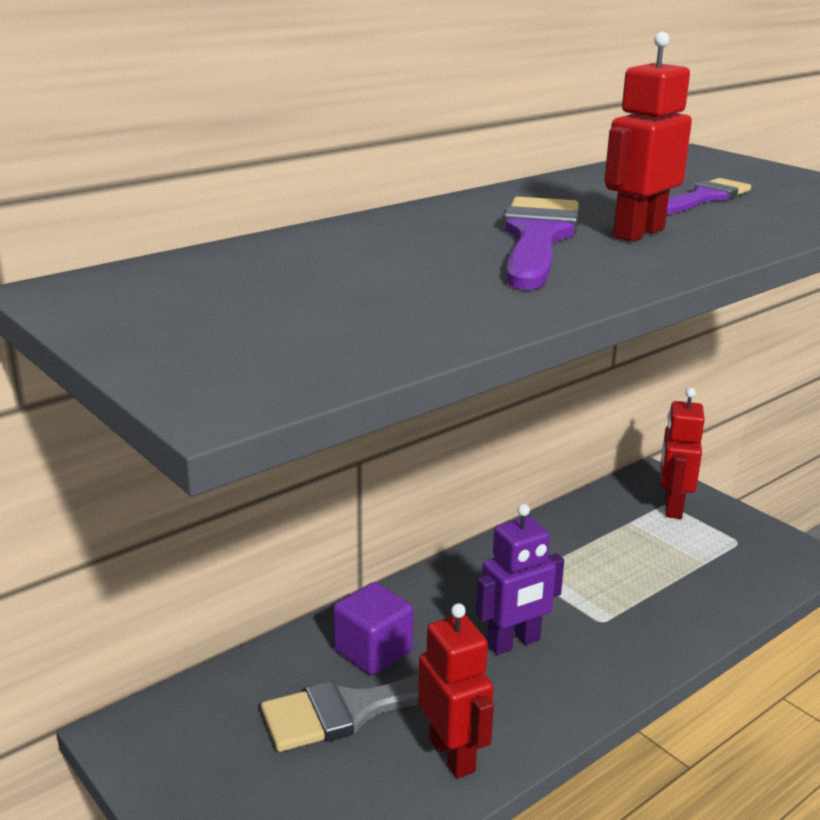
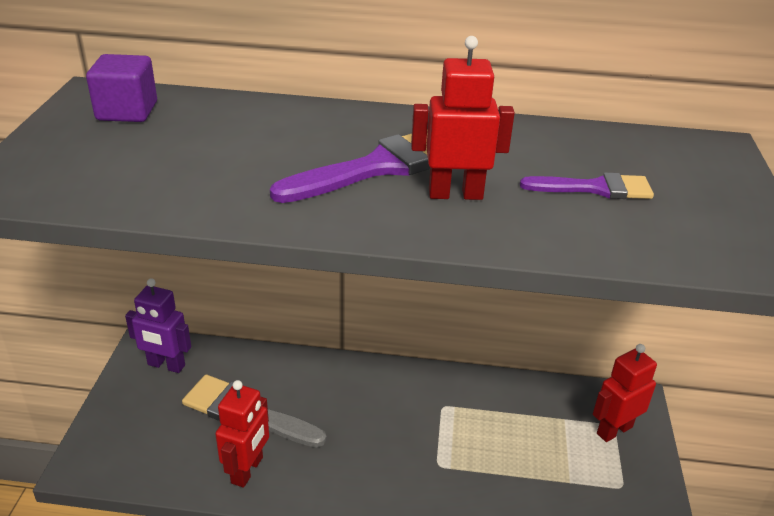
camera: 45 degrees right, 10 degrees up
(373, 651) = (295, 387): purple cube -> purple cube (127, 111)
(514, 642) = (369, 438): purple robot -> purple robot (166, 365)

